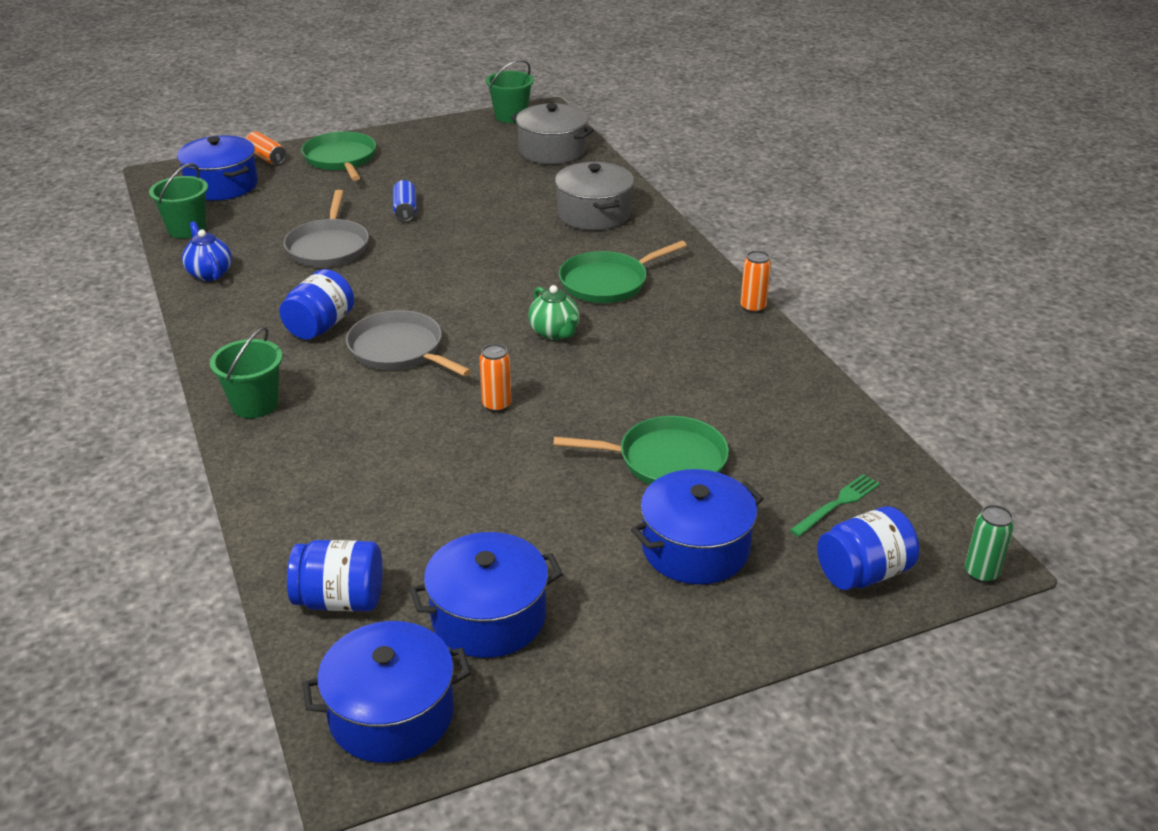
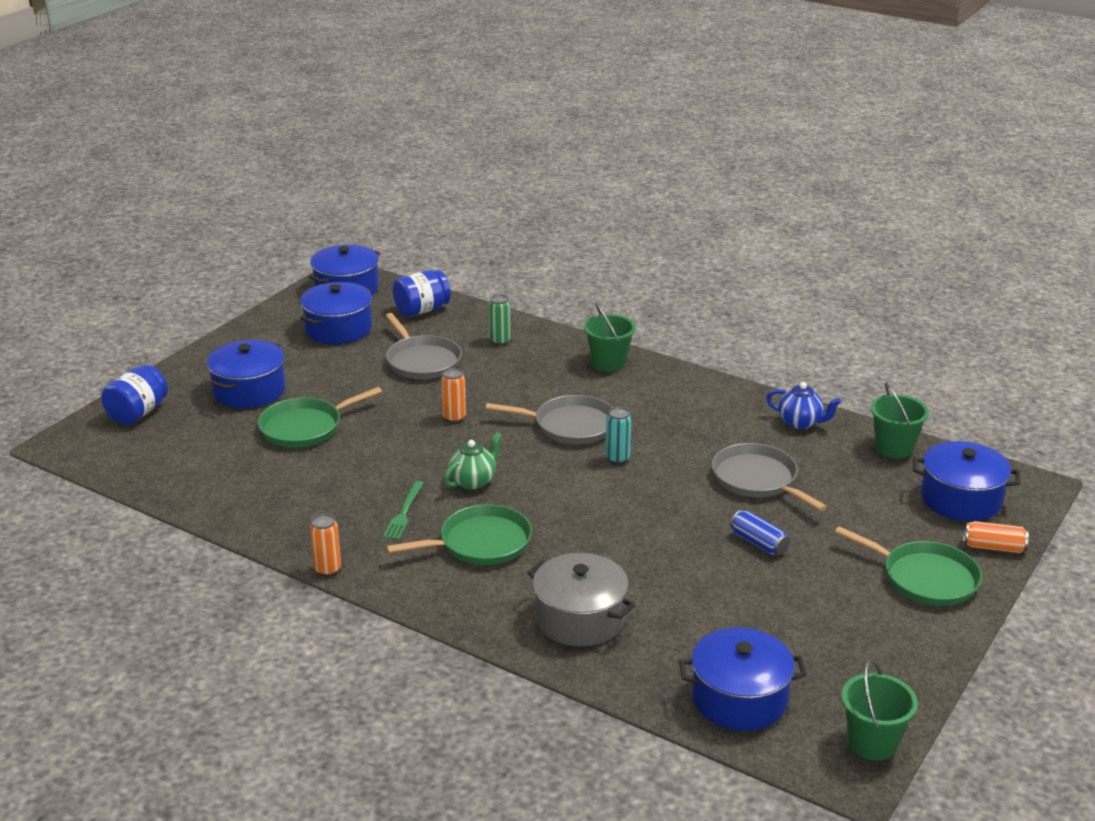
camera: 145 degrees right, 5 degrees down
(320, 326) = (651, 419): blue jar -> none
(406, 304) = (617, 458): none -> turquoise can
(444, 501) = (422, 361): none -> grey pan
(552, 150) = (739, 698): grey pot -> blue pot
(555, 333) = (473, 481): green teapot -> green teapot turned 105 degrees clockwise
(608, 282) = (480, 543): green pan -> green pan turned 45 degrees clockwise
(837, 504) = (171, 442): green fork -> green fork (404, 512)
(981, 573) = (61, 437): green can -> green can (500, 341)

